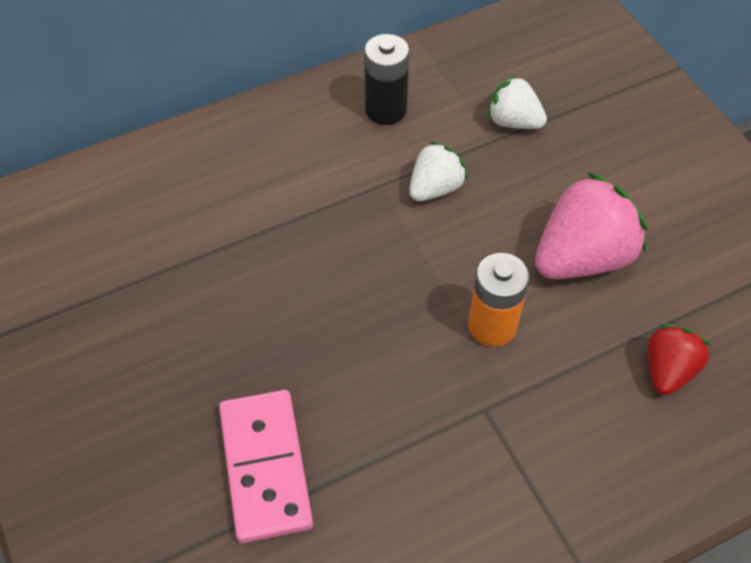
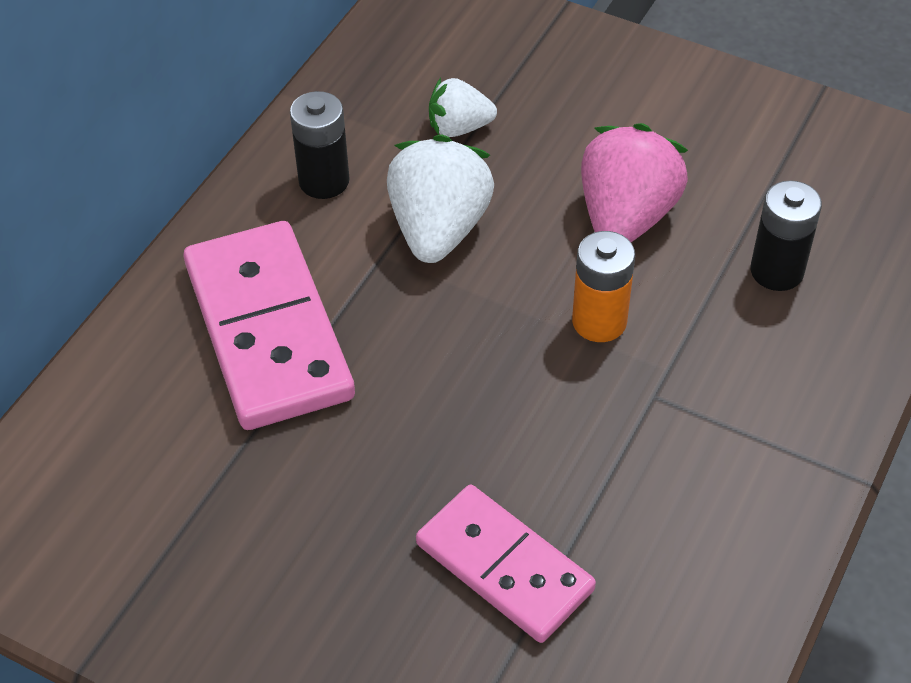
camera: 35 degrees left, 5 degrees down
(258, 194) = (267, 330): none -> pink domino
(435, 188) = (439, 229): white strawberry -> white strawberry, size x1.73
(668, 370) = (776, 271): red strawberry -> black battery

